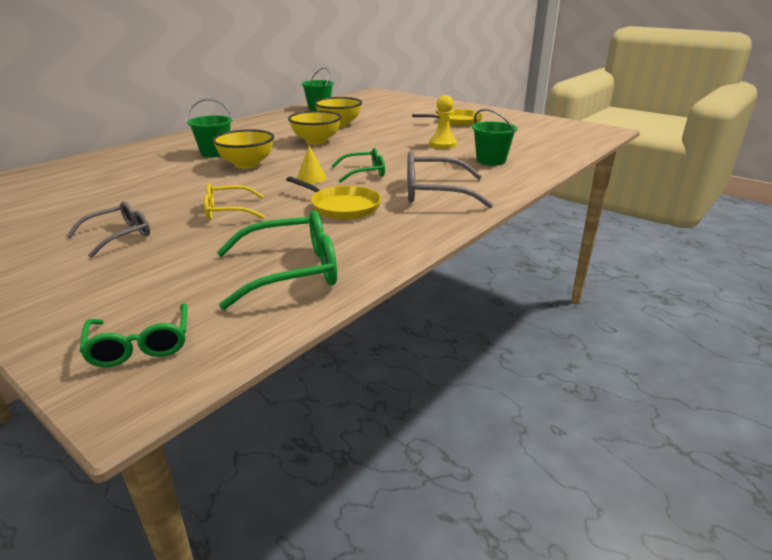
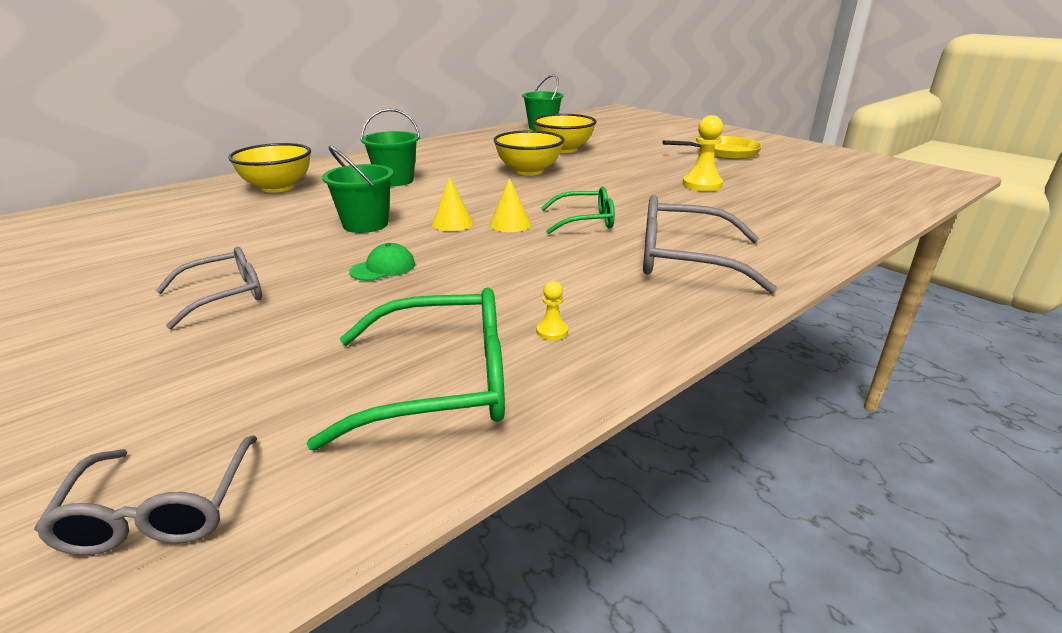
camera: 10 degrees right, 0 degrees up
(140, 345) = (160, 510): green glasses -> grey glasses
(228, 211) = (383, 268): yellow glasses -> green cap
(247, 164) = (430, 199): yellow bowl -> yellow bowl (278, 187)
(269, 180) = (452, 223): none -> yellow cone
(342, 207) = (544, 273): yellow pan -> none
(355, 239) = (552, 331): none -> yellow pawn
(491, 160) = (772, 213): green bucket -> green bucket (365, 224)

